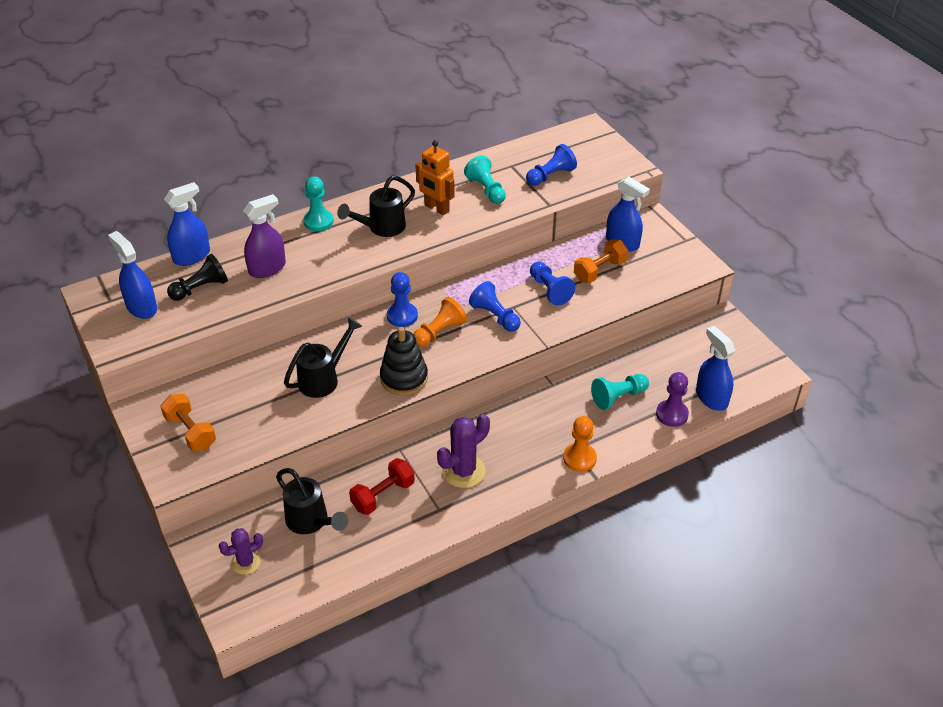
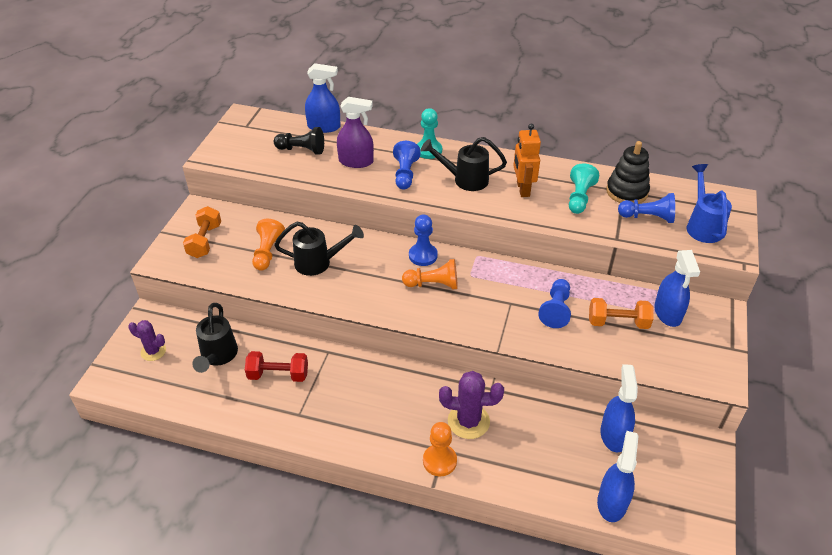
camera: 45 degrees right, 0 degrees up
(141, 307) = (256, 141): blue spray bottle -> blue spray bottle (614, 435)
(265, 401) = (267, 252): none -> orange pawn
(404, 378) = (367, 299): black stacking toy -> black stacking toy (626, 192)
(463, 471) = (348, 401): purple cactus -> purple cactus (468, 421)
(495, 316) = (488, 301): blue pawn -> blue pawn (405, 174)
(592, 160) = (702, 225): none -> blue watering can
(618, 397) = (531, 438): turquoise pawn -> none
(672, 414) = (558, 488): purple pawn -> none

